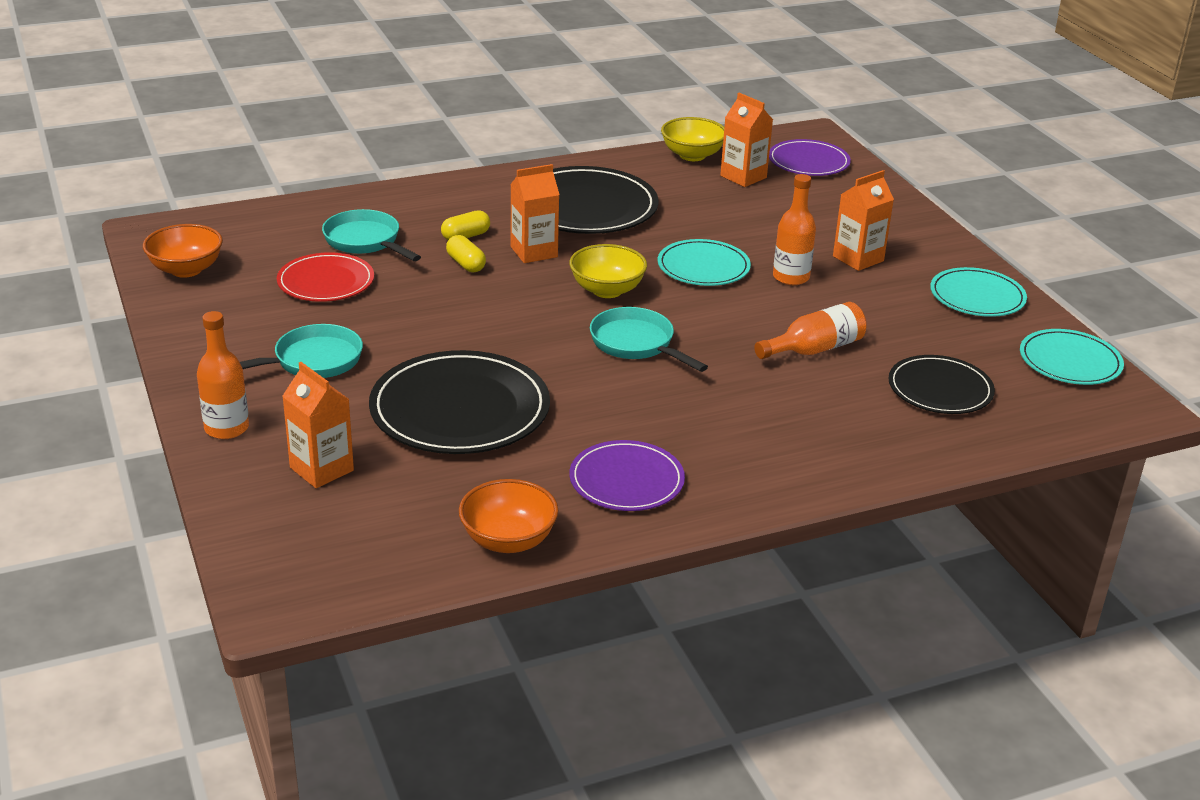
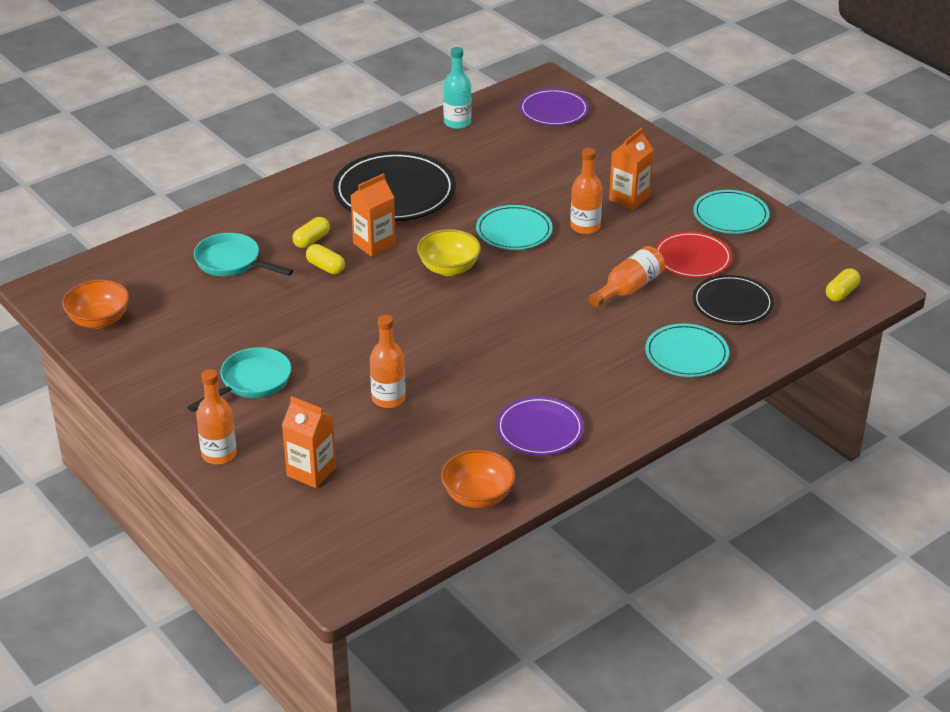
camera: 15 degrees left, 5 degrees up
(326, 282) = (221, 307): red plate -> red plate (692, 258)
(460, 409) = (388, 398): black plate -> orange bottle
(636, 344) = (494, 312): turquoise pan -> none
(692, 155) = (457, 122): yellow bowl -> turquoise bottle
(743, 177) = (508, 136): orange carton -> none
(1070, 361) = (816, 259): turquoise plate -> turquoise plate (686, 354)
(1089, 404) = (841, 293): none -> yellow capsule

